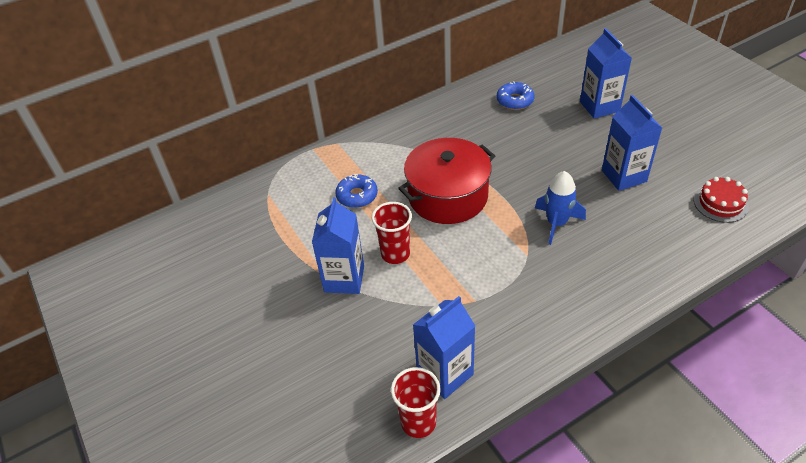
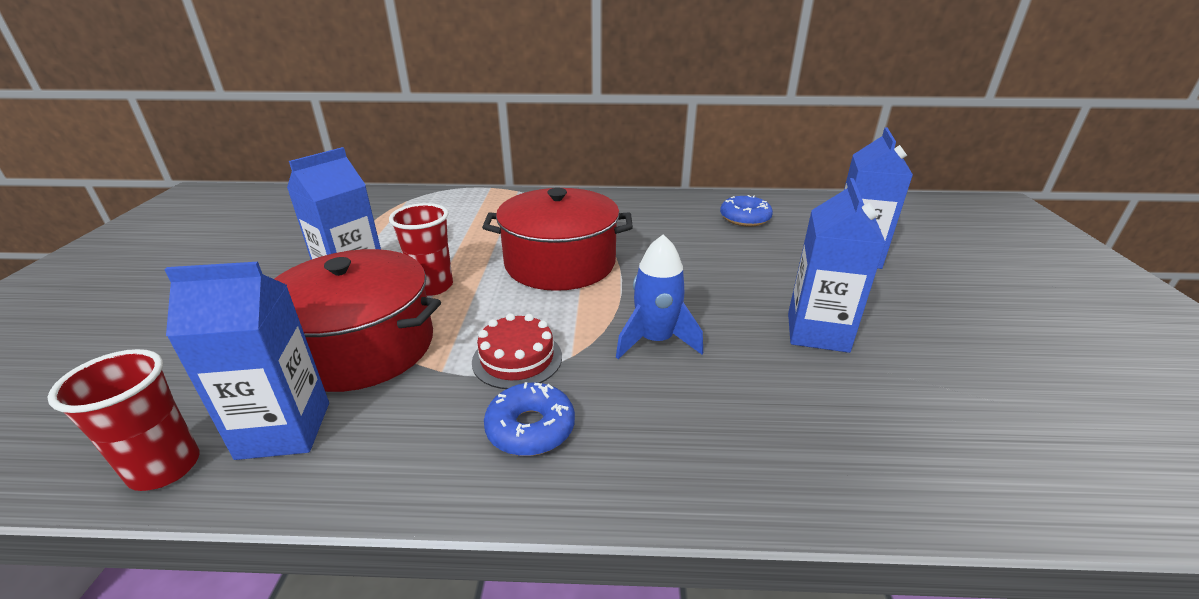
camera: 30 degrees right, 15 degrees down
(357, 196) = (473, 229): blue donut -> blue donut (530, 428)
(414, 313) = (362, 347): none -> red pot
(720, 203) = (972, 436): red cake -> red cake (517, 359)

